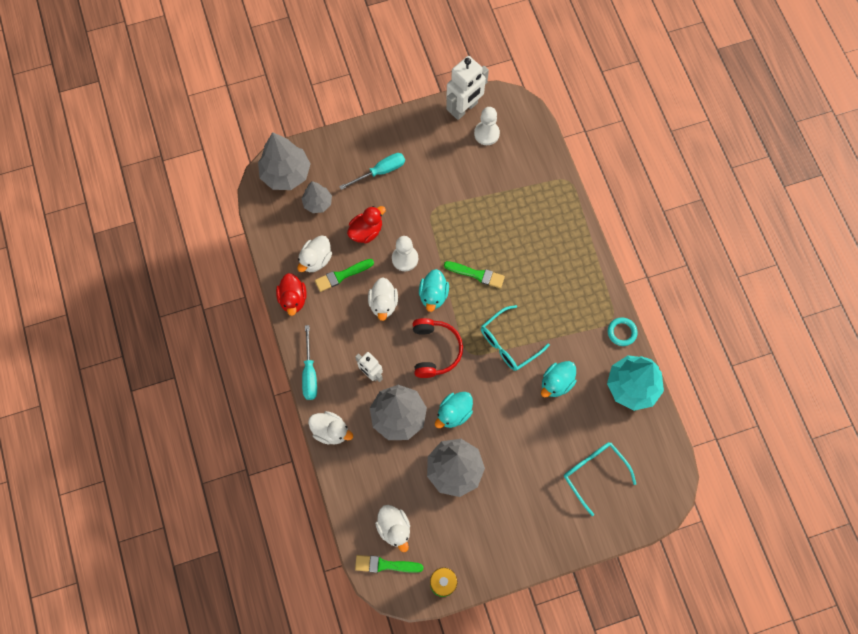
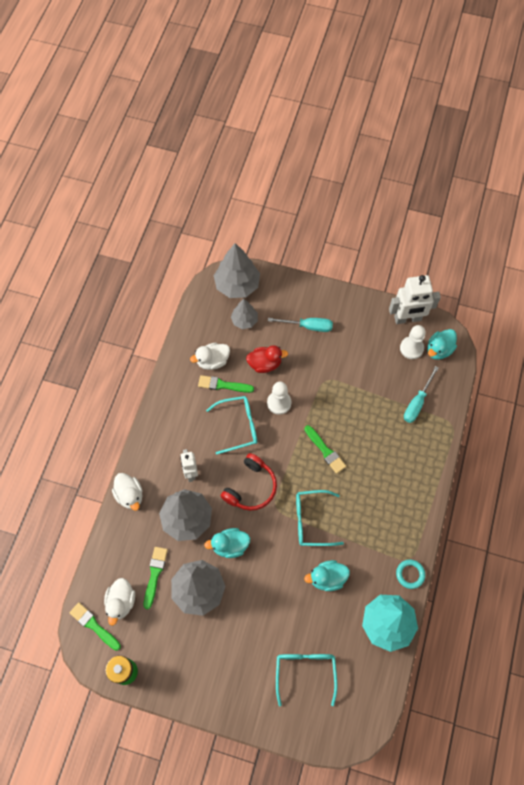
camera: 35 degrees right, 5 degrees down
(293, 299) = (175, 379): red duck -> none
(309, 373) = (146, 441): turquoise screwdriver -> turquoise screwdriver (417, 403)
(383, 303) = (238, 426): white duck -> turquoise glasses
(406, 483) = (155, 574): none -> green brush
(433, 295) = (280, 445): turquoise duck -> turquoise duck (439, 350)

